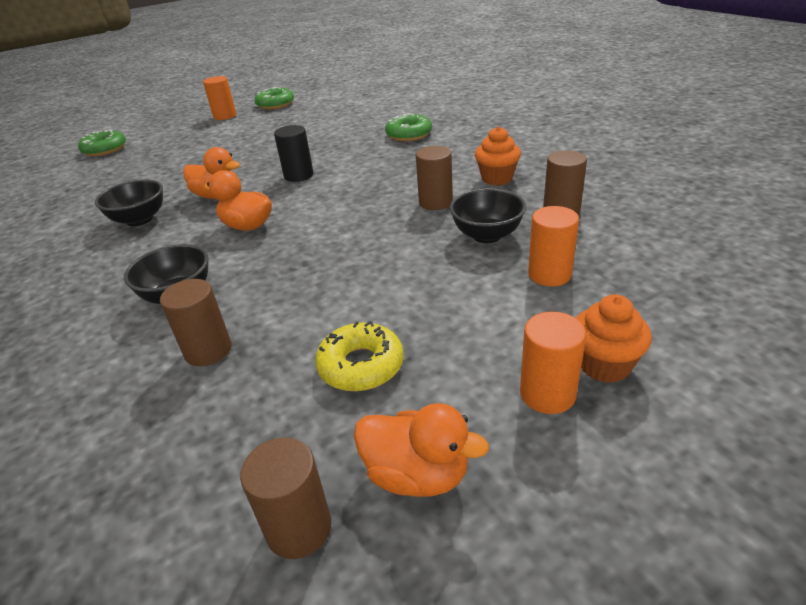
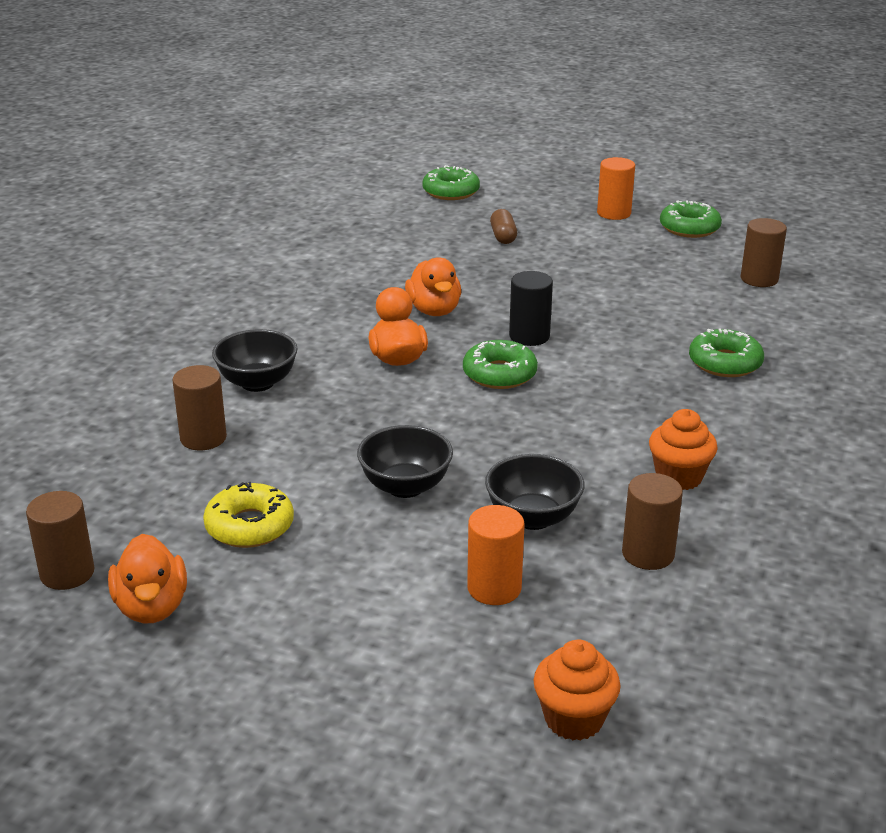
camera: 50 degrees right, 5 degrees down
(139, 220) = (347, 293): black bowl -> black bowl (405, 486)
(184, 150) = (503, 236): none -> brown capsule
(322, 197) = (499, 374): none -> green donut
(435, 202) = (569, 454): brown cylinder -> brown cylinder (759, 279)
(547, 394) = (297, 646): orange cylinder -> none
(604, 365) = (367, 670): orange cupcake -> orange cupcake (574, 719)

